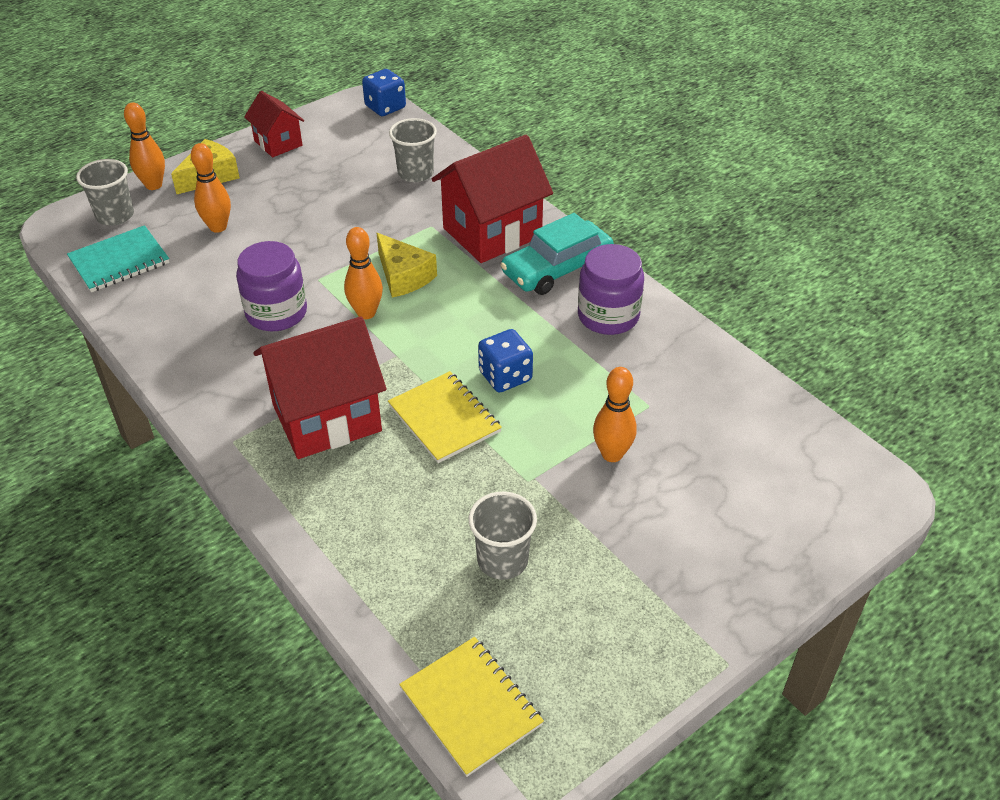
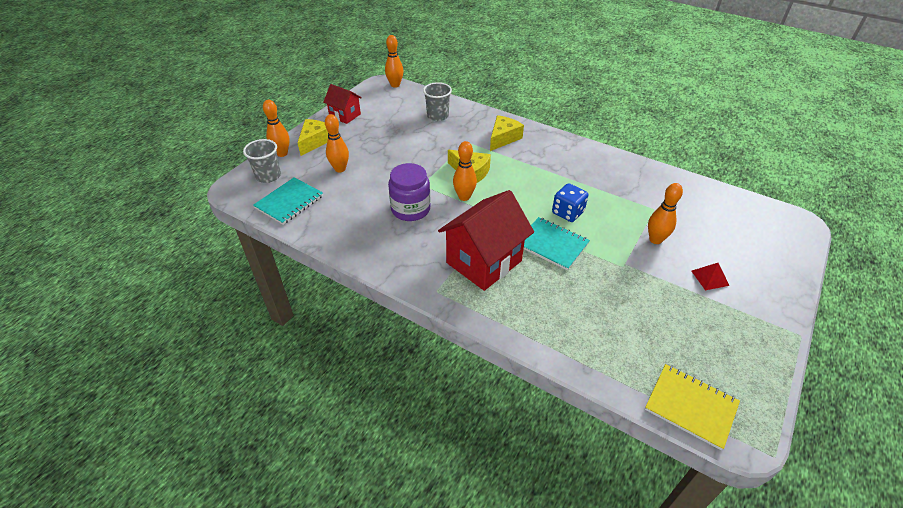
camera: 20 degrees left, 0 degrees up
(385, 107) = (395, 85): blue dice -> orange bowling pin
(444, 419) = (552, 244): yellow notebook -> turquoise notebook
(492, 232) = (503, 138): red house -> yellow cheese
(502, 560) = (643, 315): grey cup -> none
(557, 268) = (552, 149): turquoise car -> none
(608, 316) = (597, 168): purple jar -> none
(652, 536) = (710, 278): none -> red pyramid

